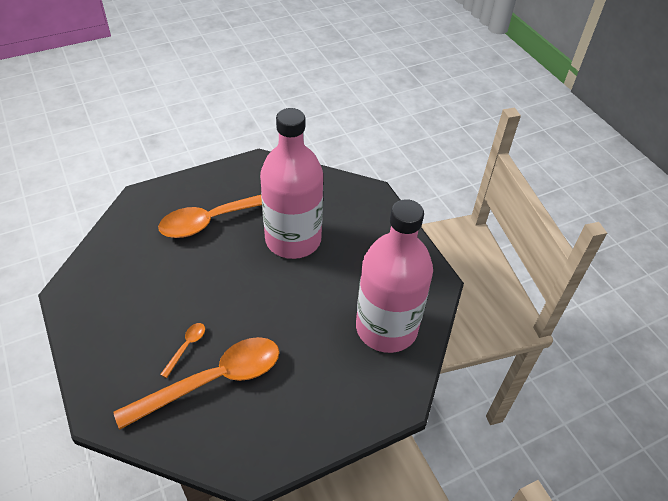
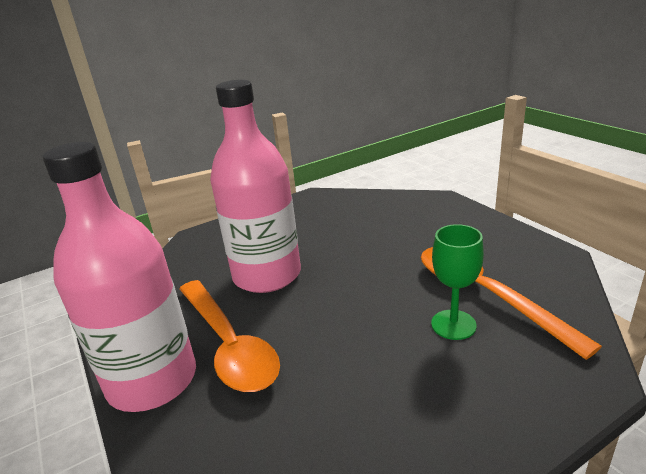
camera: 90 degrees left, 20 degrees down
(186, 347) = (453, 324): orange spoon -> green goblet
(386, 328) = (372, 211): pink bottle -> pink bottle (152, 380)

